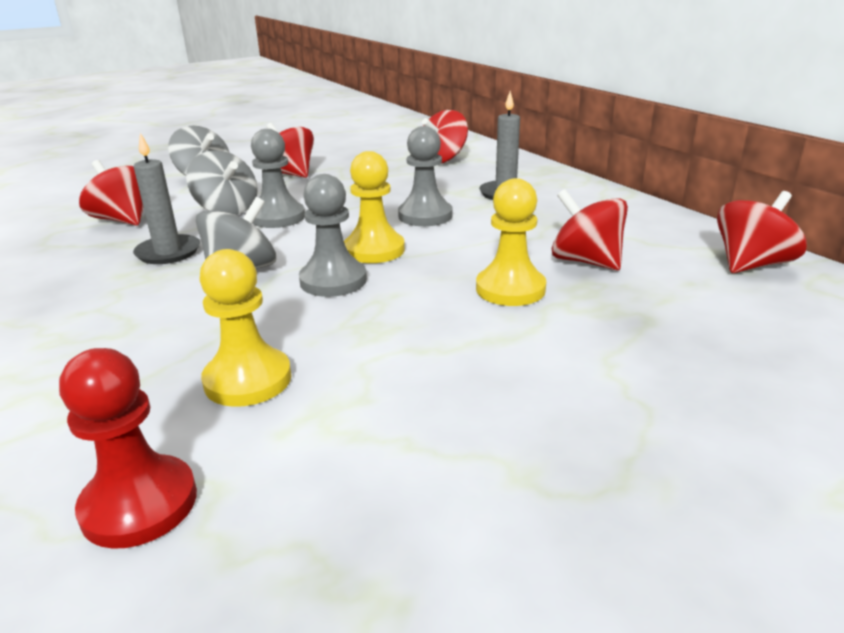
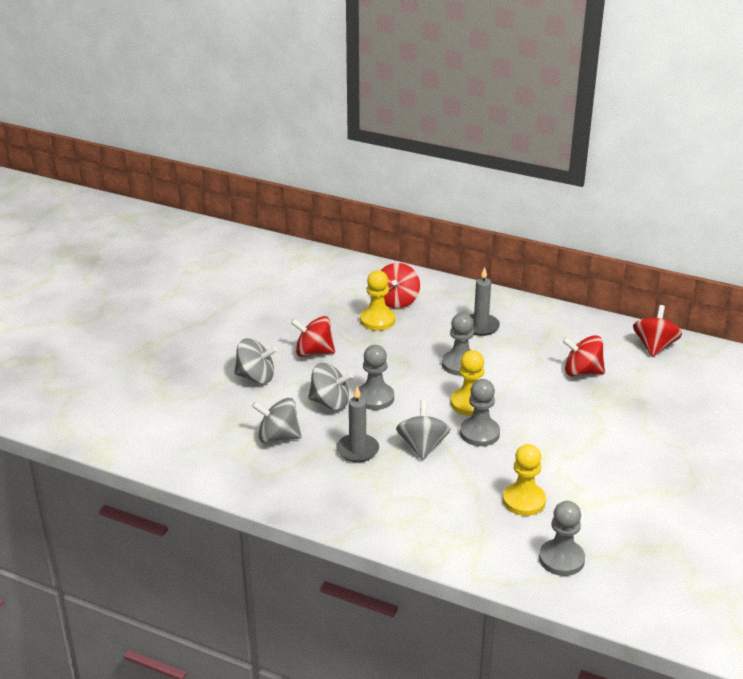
camera: 35 degrees left, 5 degrees up
(123, 220) = (278, 437): red spinning top -> grey spinning top
(139, 504) = (561, 559): red pawn -> grey pawn
(510, 289) = (568, 405): yellow pawn -> yellow pawn (377, 320)

